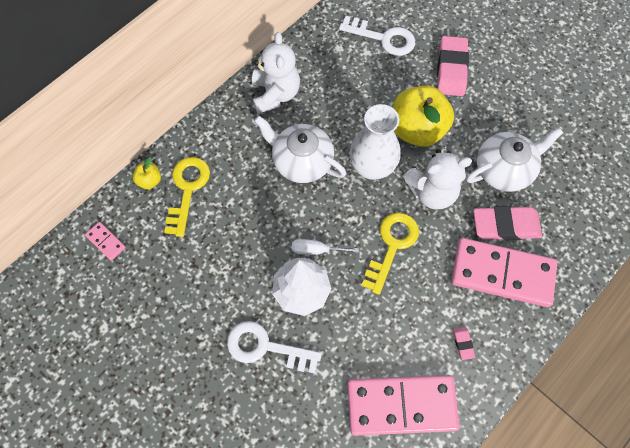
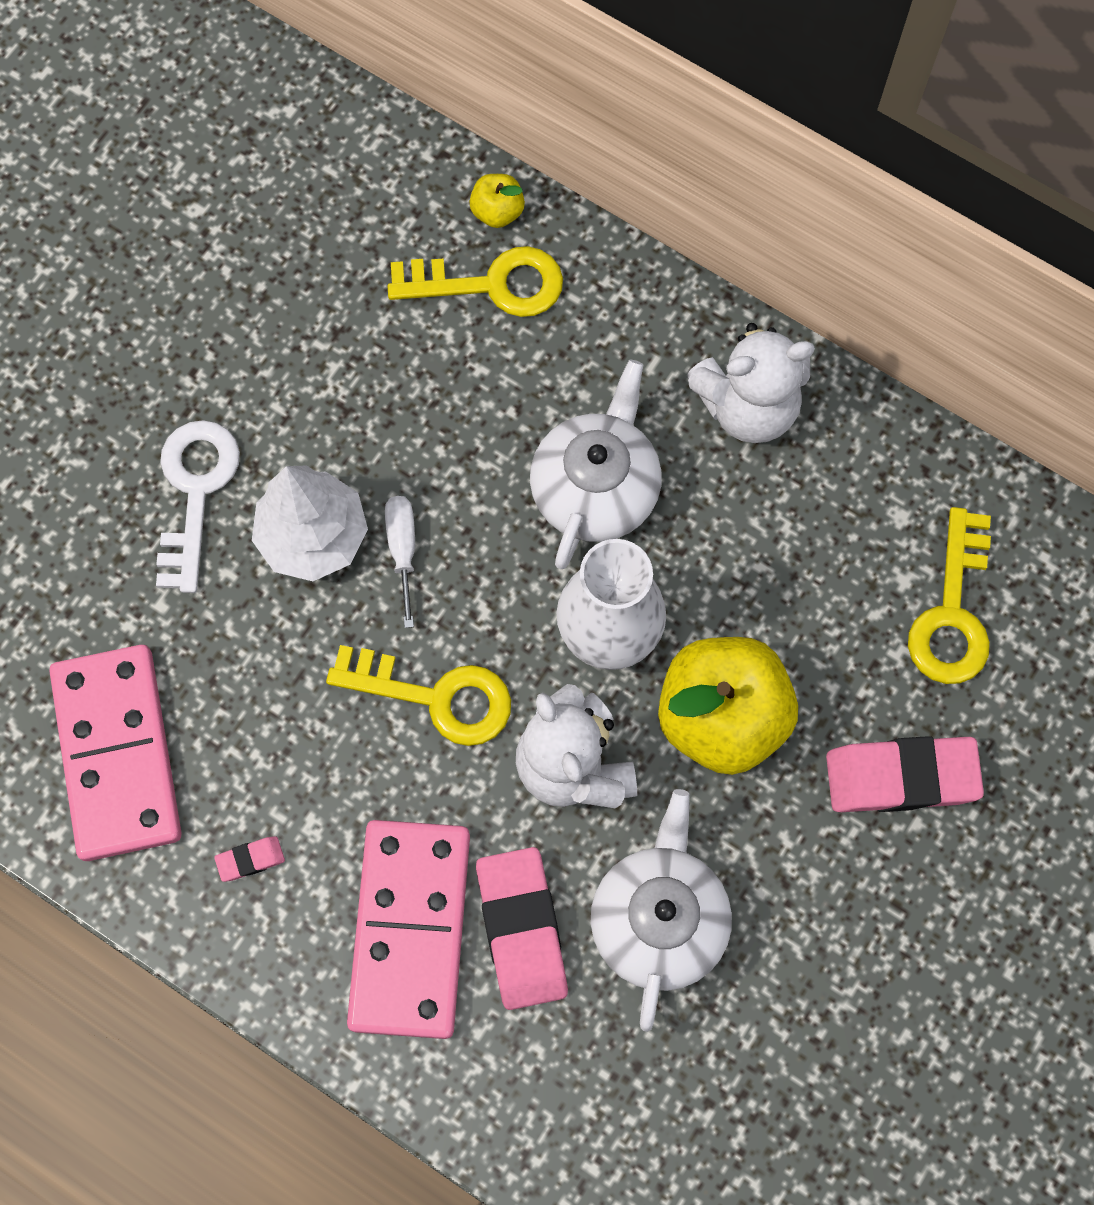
camera: 80 degrees right, 5 degrees up
(106, 241) = (358, 168): pink domino -> none
(383, 38) = (952, 612): white key -> yellow key
(504, 169) = (659, 919): white teapot -> white teapot turned 135 degrees counterclockwise

